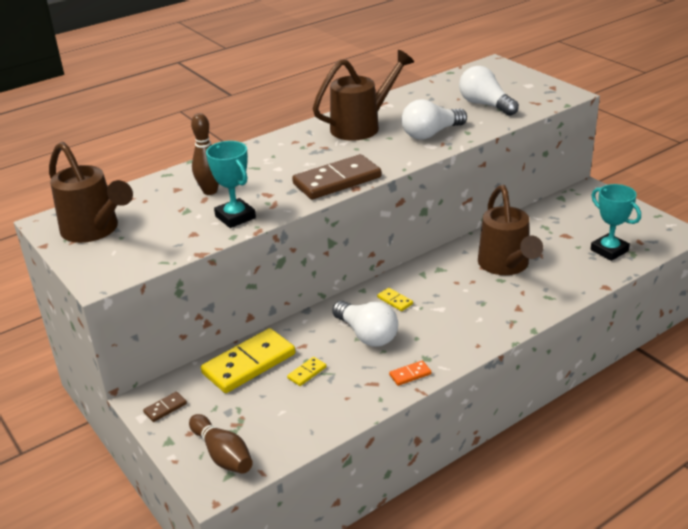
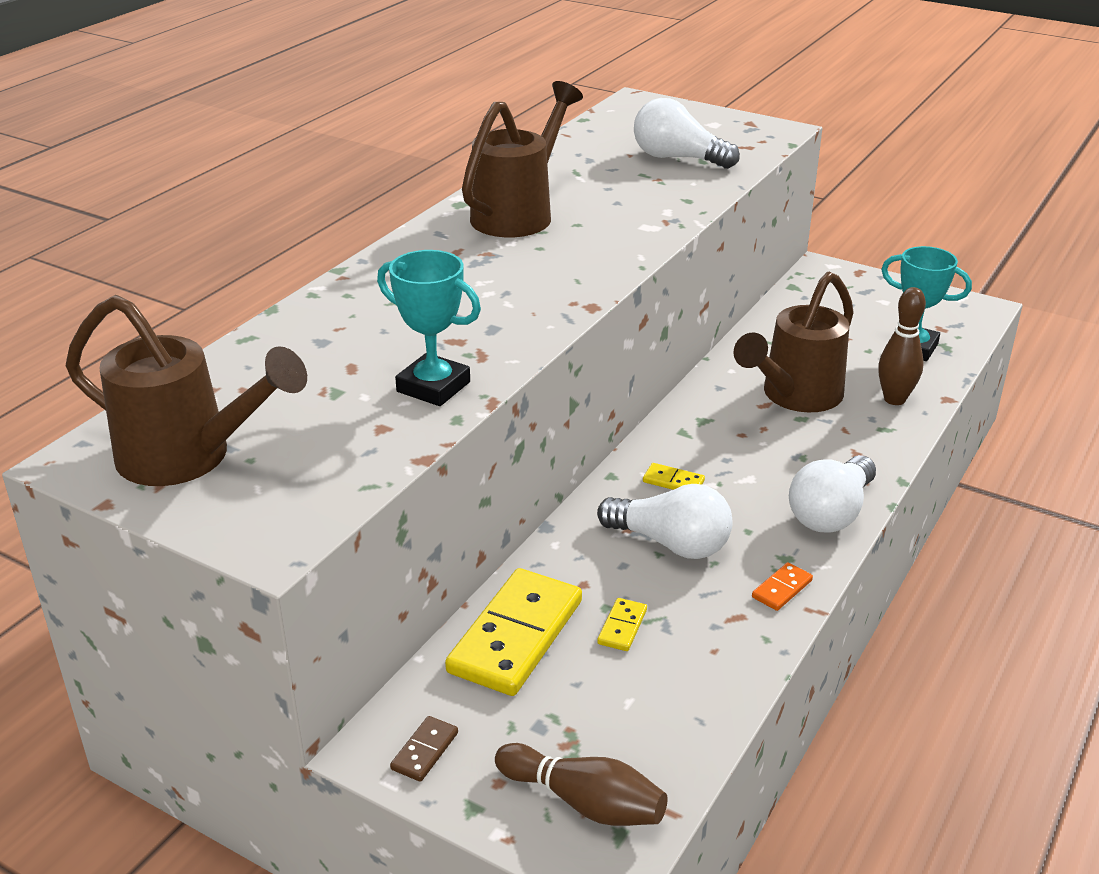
camera: 25 degrees left, 0 degrees up
(210, 191) = (351, 352): brown bowling pin -> brown bowling pin (894, 399)
(337, 180) = (553, 301): brown domino -> none
(431, 134) = (636, 210): white light bulb -> white light bulb (831, 513)
(506, 266) = (794, 397): brown watering can -> brown watering can turned 75 degrees clockwise

